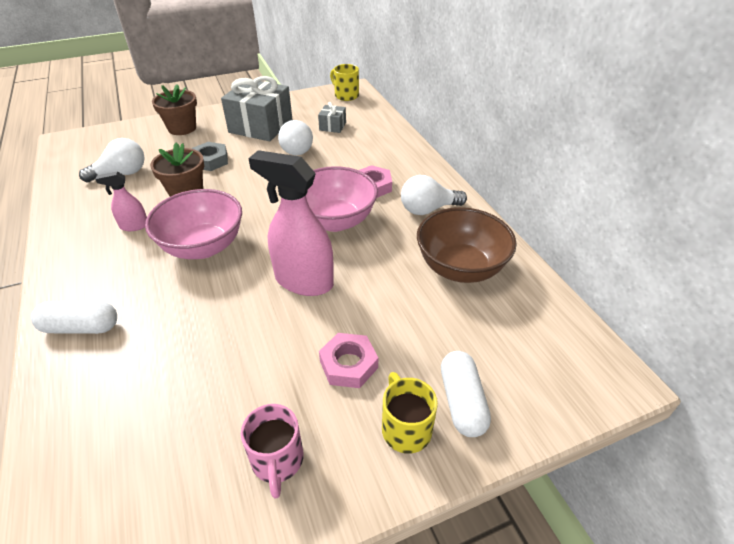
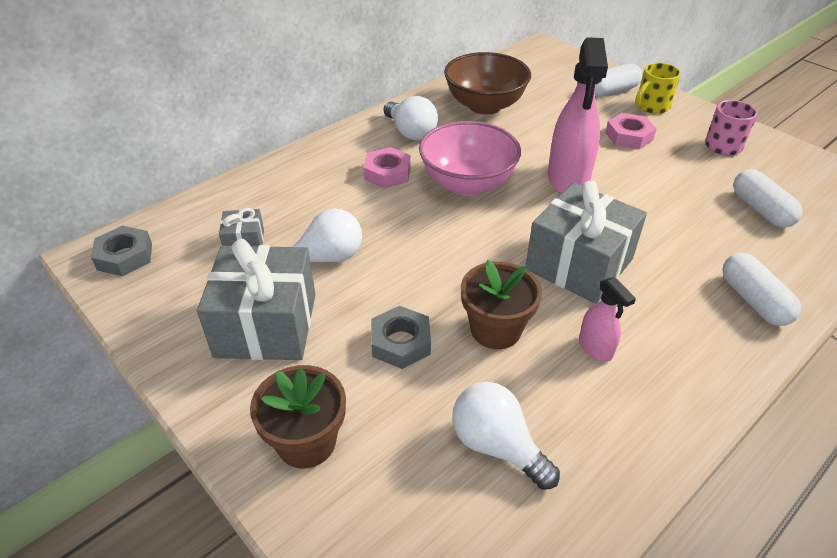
camera: 110 degrees left, 0 degrees up
(155, 413) = (760, 210): none -> white capsule
(203, 246) = (579, 264): pink bowl -> grey gift
(346, 95) = (125, 256): yellow mug -> grey nut

